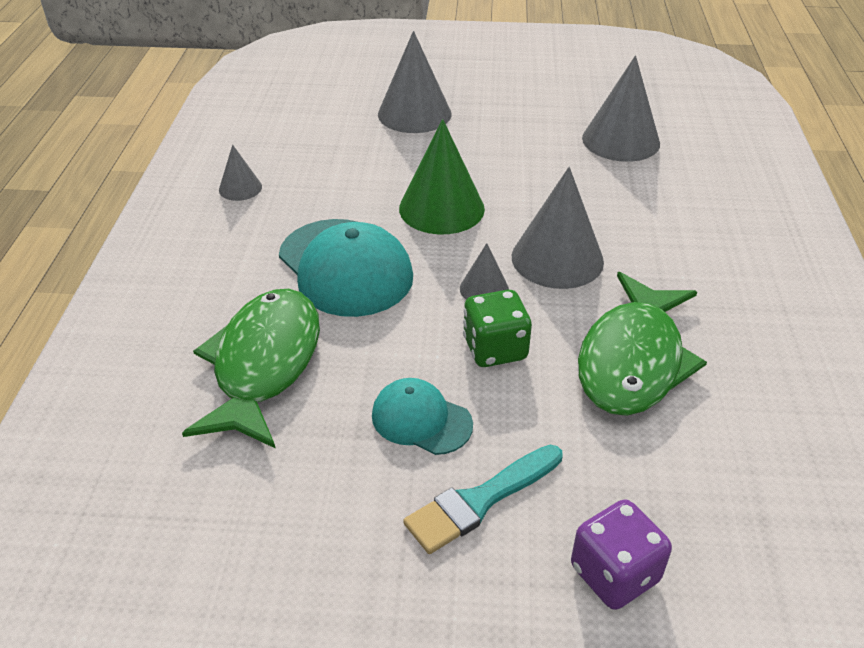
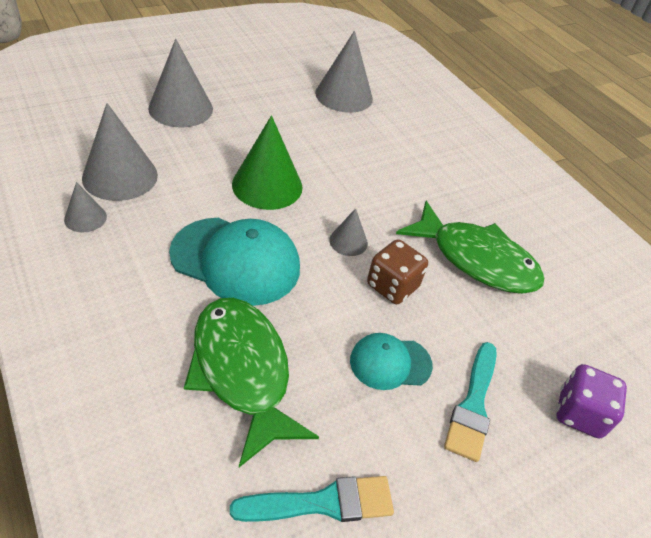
camera: 40 degrees left, 5 degrees up
(236, 507) = (322, 503): none -> turquoise brush
(495, 349) = (392, 286): green dice -> brown dice
(557, 258) = (376, 200): grey cone -> grey cone (120, 176)
(633, 360) = (476, 259): green fish -> green fish turned 45 degrees counterclockwise

